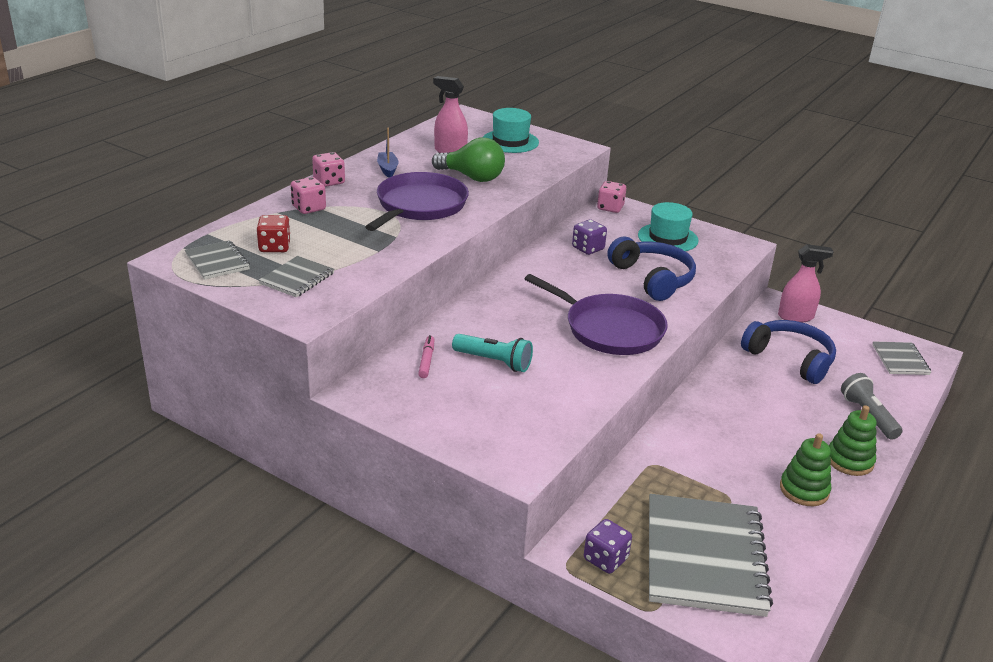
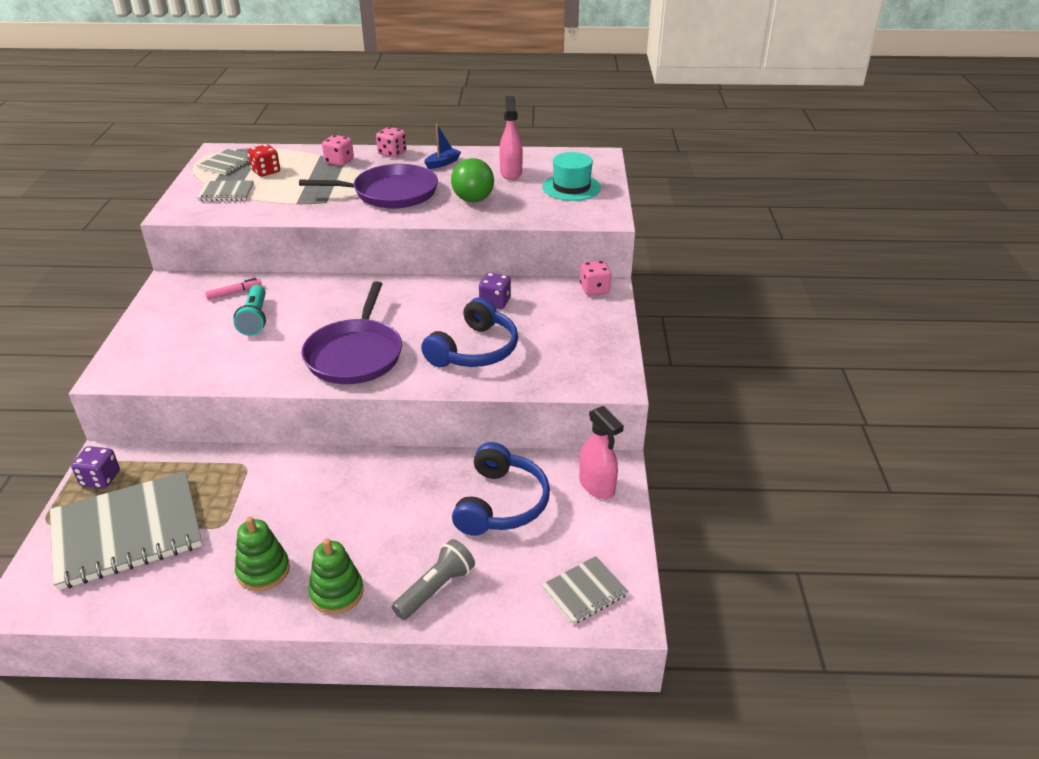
camera: 60 degrees right, 5 degrees up
(667, 238) = (570, 336): turquoise hat -> none

